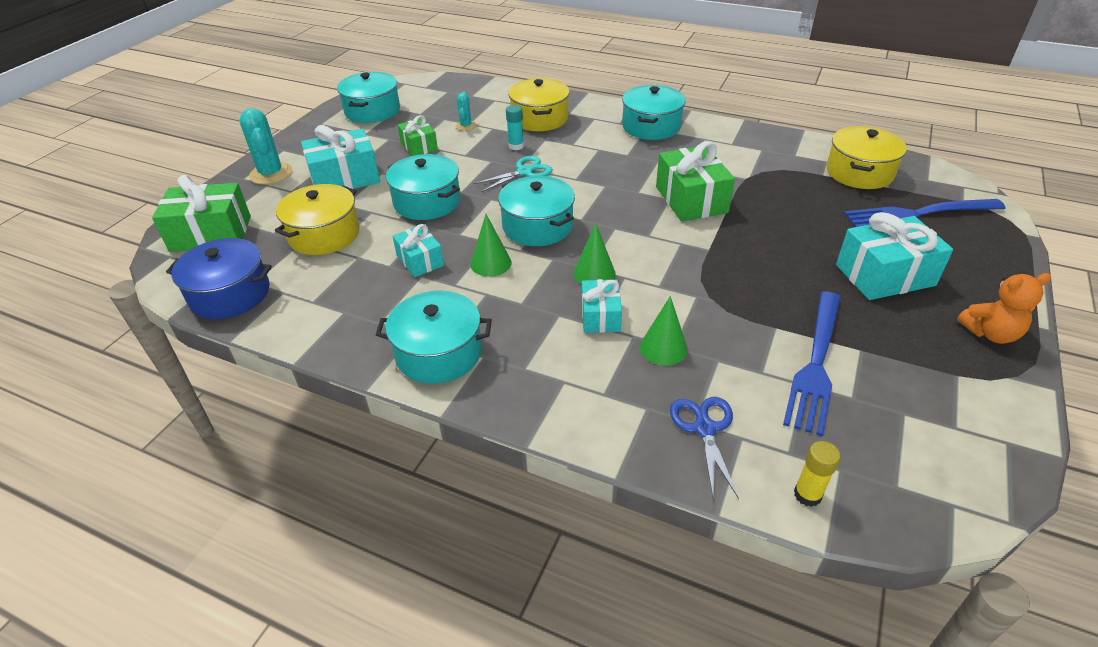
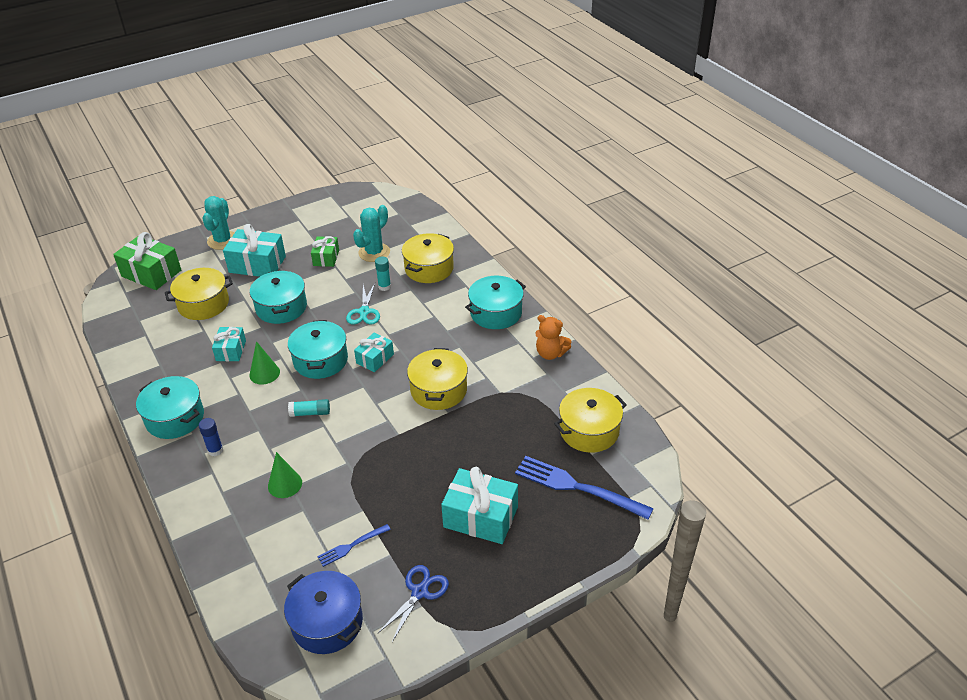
camera: 35 degrees right, 0 degrees up
(230, 294) = (122, 322): blue pot -> blue pot (327, 622)
(372, 111) = (332, 211): turquoise pot -> none
(466, 126) = (374, 252): turquoise cactus -> turquoise cactus, size x1.84
(525, 172) = (364, 312): turquoise scissors -> turquoise scissors turned 90 degrees clockwise
(536, 358) = (215, 450): none -> blue glue stick
(594, 273) = (310, 413): green cone -> turquoise glue stick
(600, 316) = (278, 444): turquoise gift -> turquoise gift (375, 359)
(691, 199) = (439, 390): green gift -> yellow pot
(704, 428) = (244, 543): blue scissors -> blue scissors (420, 592)
(807, 495) = (244, 610): yellow glue stick -> none
(816, 363) = (352, 546): blue fork -> blue fork, size x0.52
(990, 333) = (484, 595): orange teddy bear -> orange teddy bear (550, 353)

